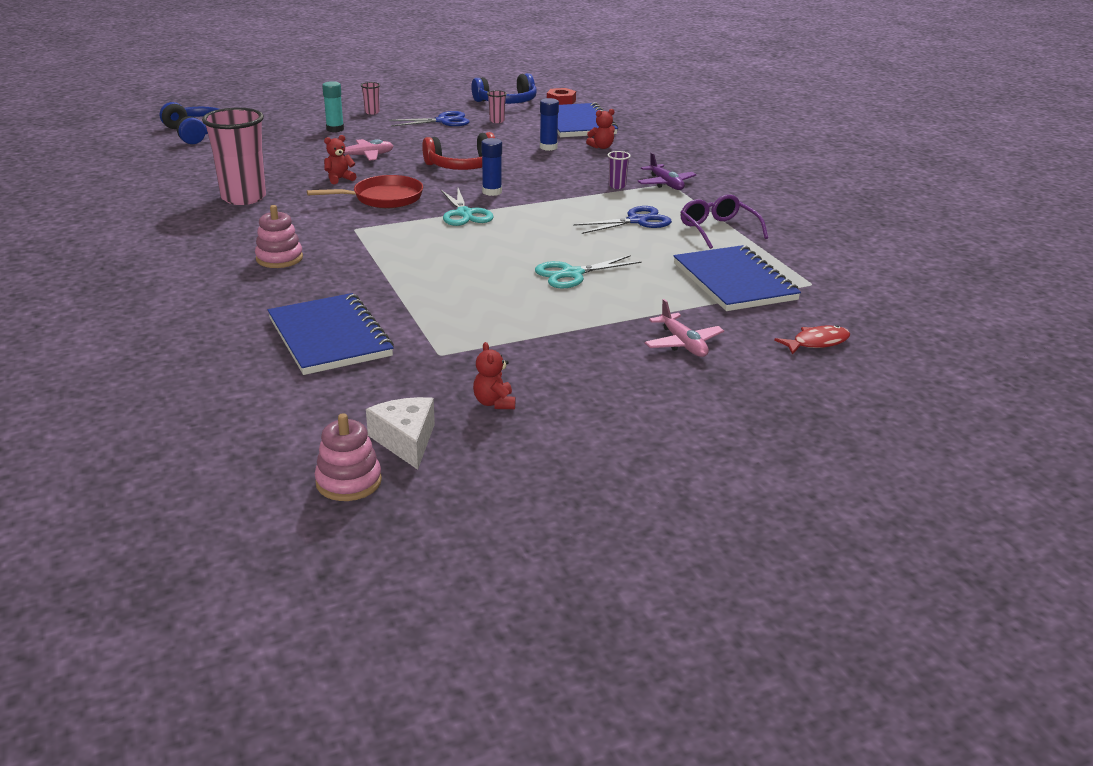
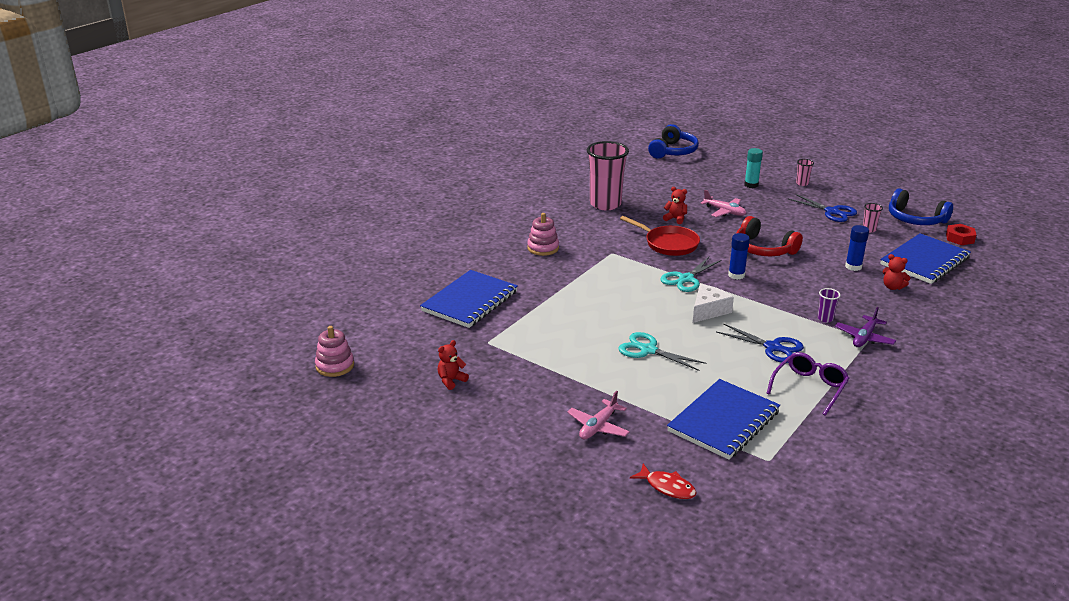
camera: 60 degrees right, 0 degrees up
(406, 440) = (386, 367): white cheese -> white cheese (708, 310)

